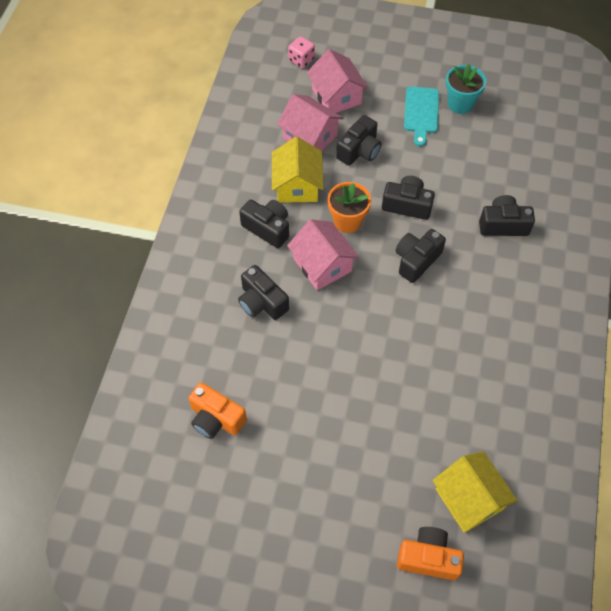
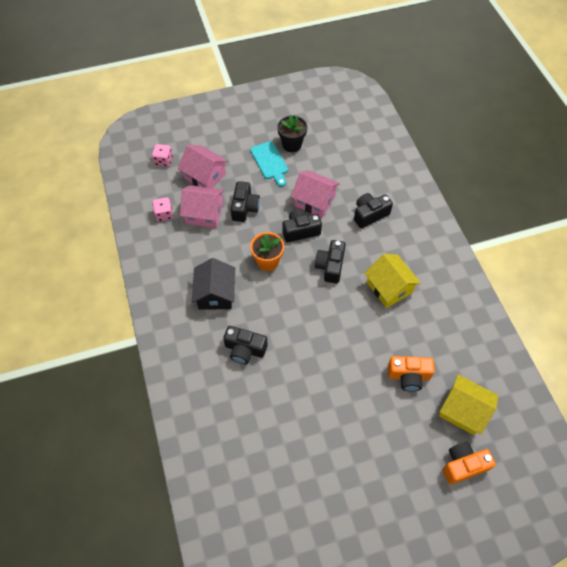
camera: 30 degrees left, 0 degrees up
(216, 418) = (265, 451): orange camera -> orange camera (408, 376)
(266, 118) = (164, 214): none -> pink dice
(267, 228) = (215, 294): black camera -> black house
(297, 185) = (217, 253): yellow house -> yellow house (389, 287)
(322, 265) = (270, 301): pink house -> pink house (314, 201)
(460, 104) = (292, 145): turquoise flower pot -> black flower pot

